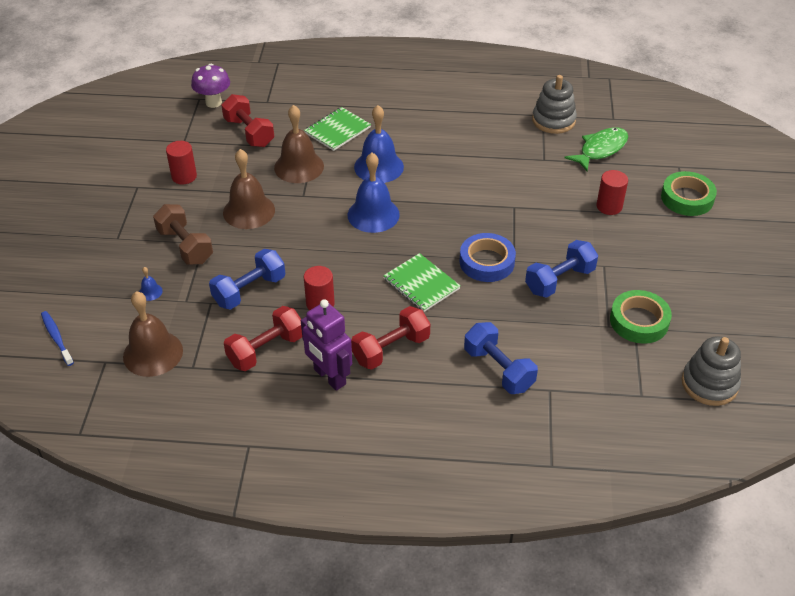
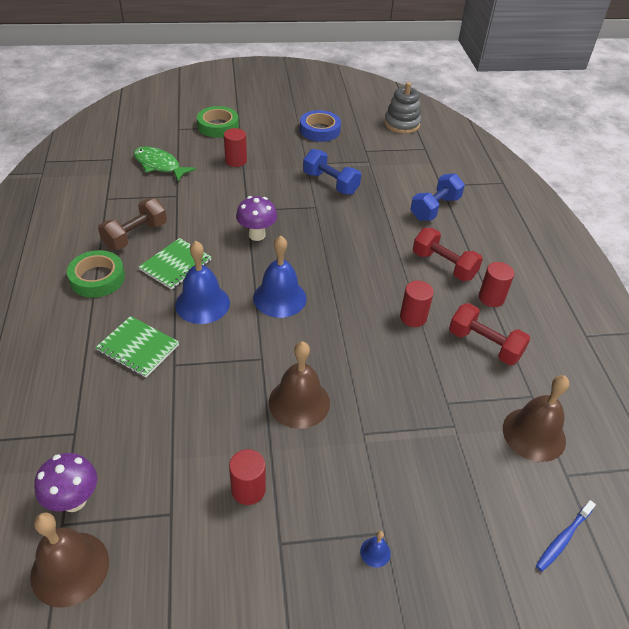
camera: 105 degrees left, 0 degrees up
(150, 292) = (456, 463): blue bell -> blue bell (375, 552)
(185, 246) = (374, 450): brown dumbbell -> brown dumbbell (135, 235)
(249, 132) = (147, 437): red dumbbell -> none
(249, 291) = (418, 374): blue dumbbell -> none
(299, 167) = (211, 371): brown bell -> brown bell (70, 568)
(329, 377) = (491, 298): purple robot -> red cylinder
(421, 284) = (362, 256): green notebook -> green notebook (175, 265)
(470, 209) = (257, 235): none -> purple mushroom
(487, 262) = (322, 221): blue tape -> blue tape (320, 130)
(553, 120) = (115, 191): grey stacking toy -> none
(639, 321) = (358, 148): green tape -> green tape (97, 278)

